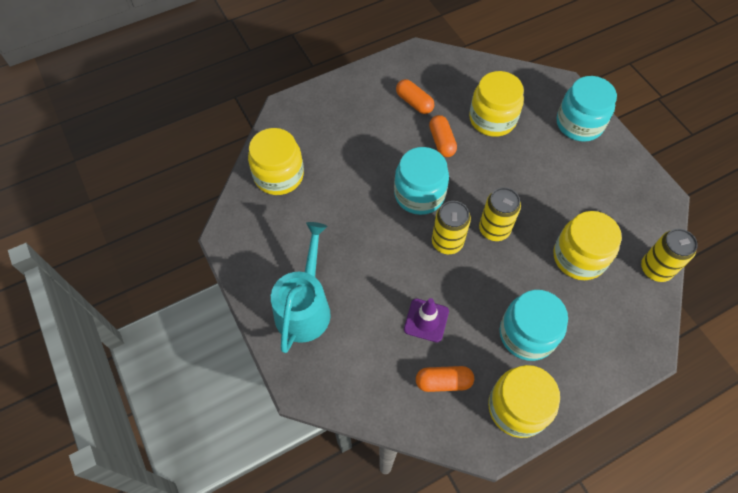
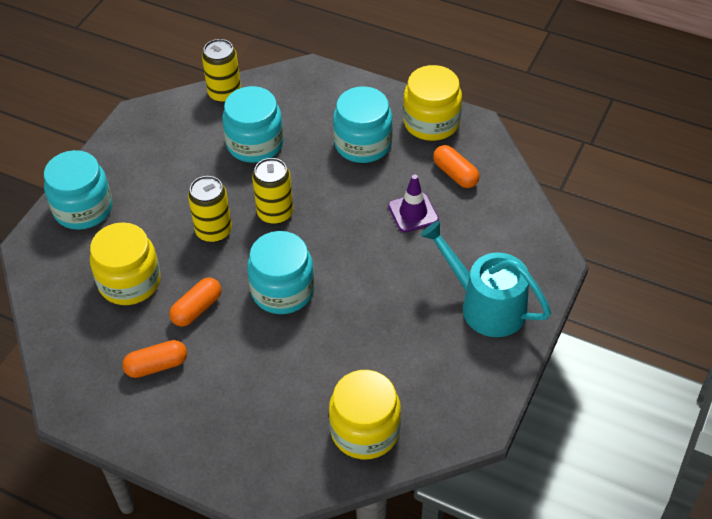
camera: 125 degrees left, 10 degrees down
(304, 307) = (486, 305): turquoise watering can -> turquoise watering can turned 60 degrees clockwise
(414, 102) = (156, 365): orange capsule -> orange capsule turned 60 degrees clockwise
(447, 242) = (320, 239): yellow can -> yellow can (213, 231)
(579, 257) = (255, 143): yellow jar -> turquoise jar

